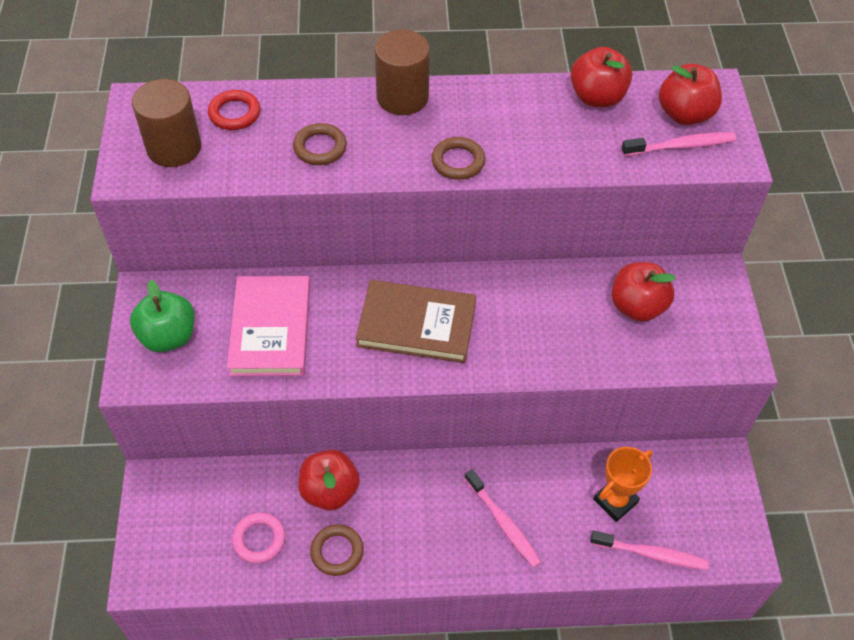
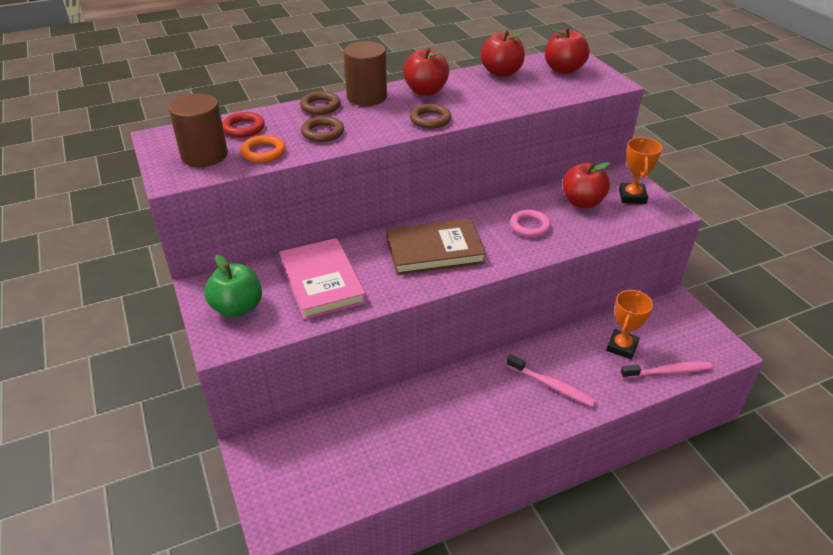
camera: 20 degrees left, 15 degrees down
(239, 162) = (263, 152): none -> orange ring
(259, 539) = (365, 459): pink ring -> pink ring (529, 226)
(330, 491) = (405, 406): red apple -> red apple (426, 91)
(337, 551) = (435, 447): brown ring -> brown ring (320, 106)
(680, 146) = (573, 84): pink toothbrush -> none
(708, 317) = (632, 196): none -> orange trophy

